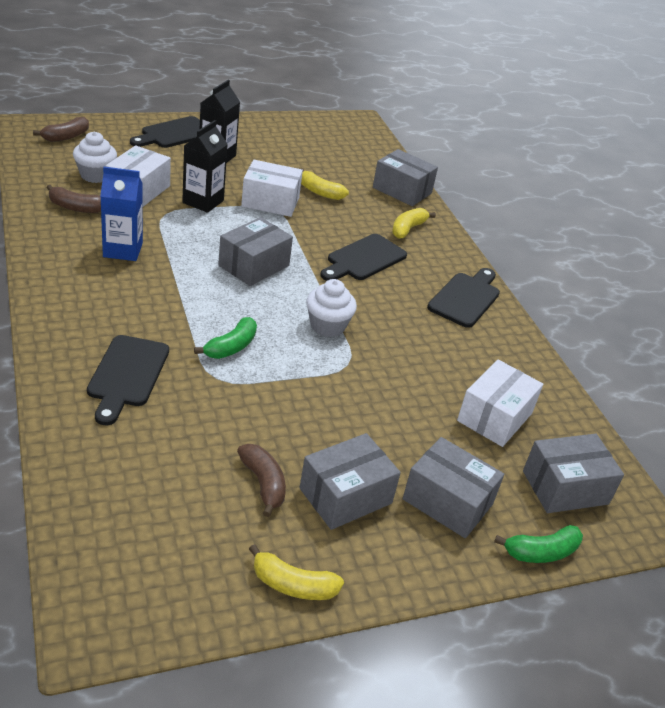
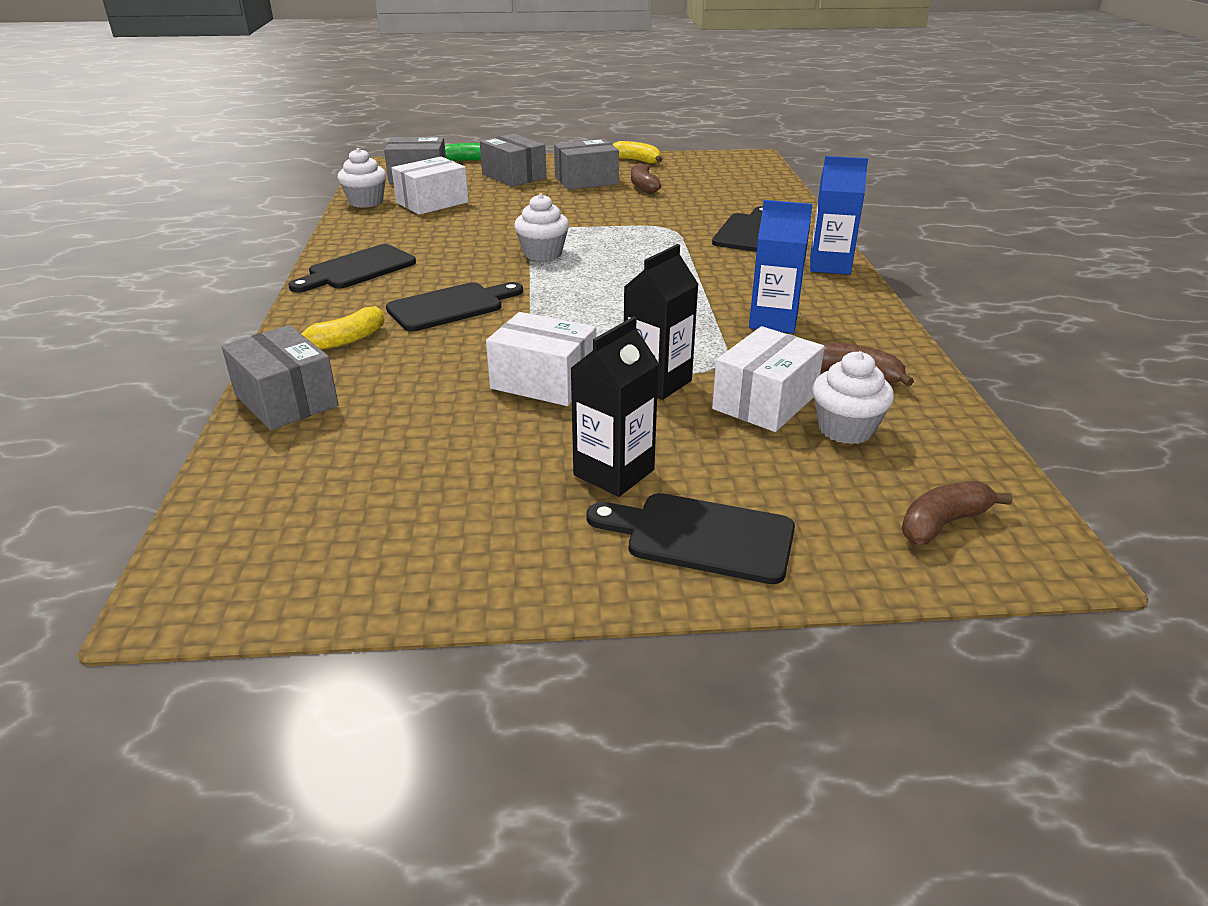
camera: 160 degrees left, 5 degrees down
(55, 319) = (829, 265): none -> blue carton
(174, 134) = (701, 537): black cutting board -> black cutting board turned 135 degrees counterclockwise
(231, 347) = (650, 244): green banana -> none
(254, 265) = (603, 303): grey box -> none
(320, 192) = (445, 397): yellow banana -> none
(564, 413) = (366, 202): none -> white cupcake

